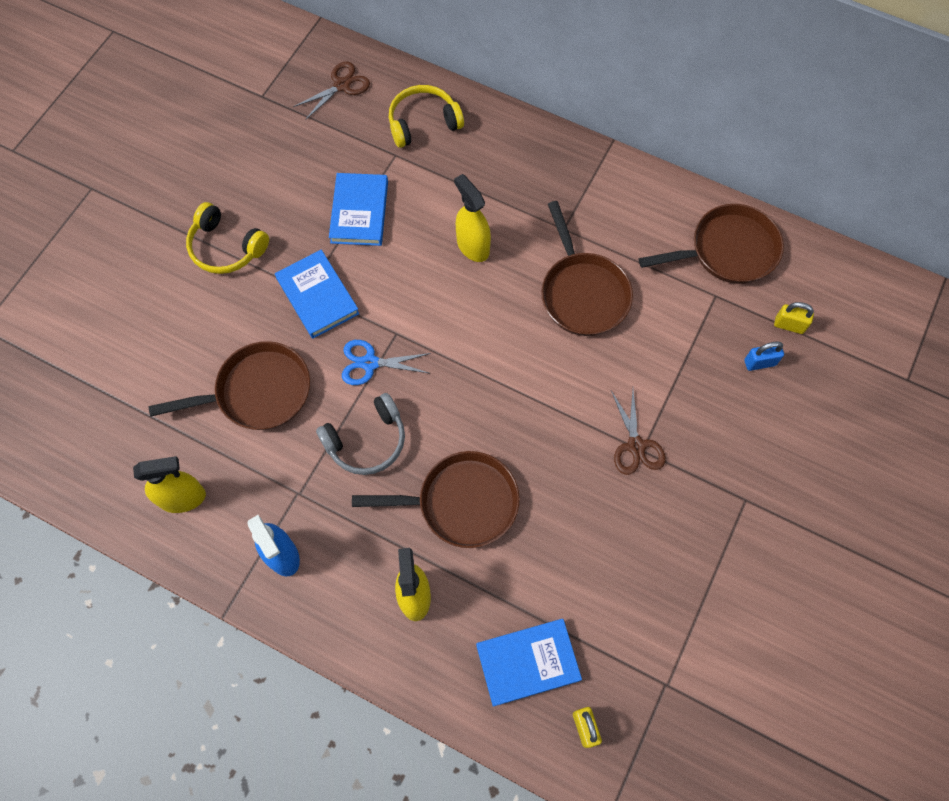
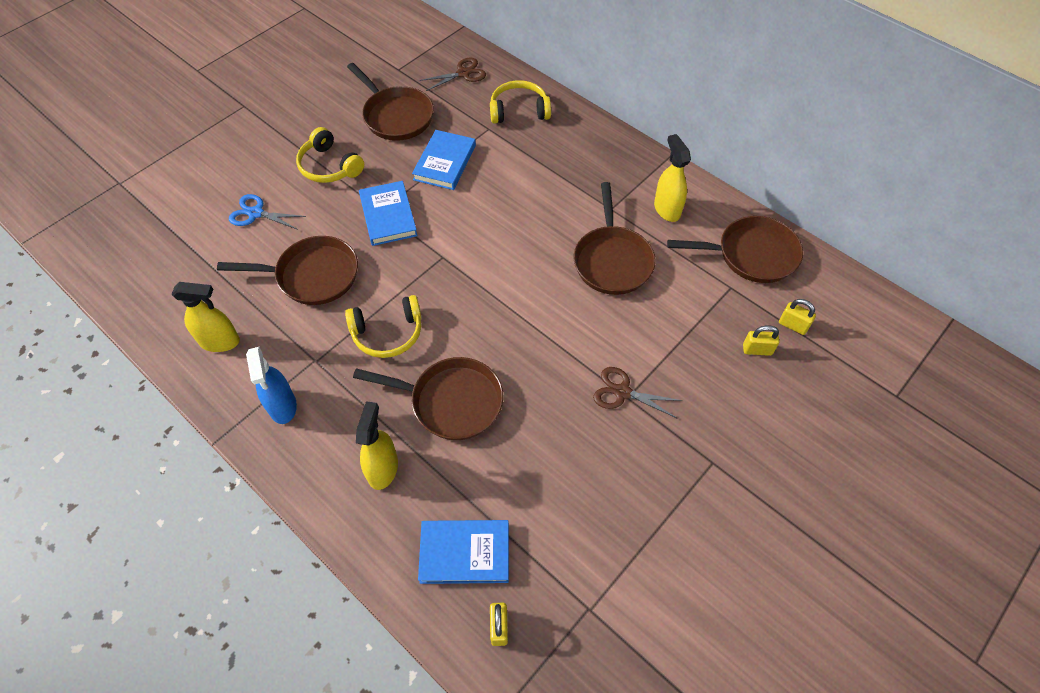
camera: 15 degrees right, 10 degrees down
(281, 161) = (396, 116): none -> brown pan
(367, 441) = (388, 333): grey headphones -> yellow headphones
(370, 363) = (412, 274): blue scissors -> blue scissors (256, 213)
(472, 246) = (529, 206): yellow spray bottle -> yellow spray bottle (667, 209)
(636, 446) = (622, 392): brown scissors -> brown scissors turned 105 degrees clockwise
(759, 363) = (757, 350): blue padlock -> yellow padlock

